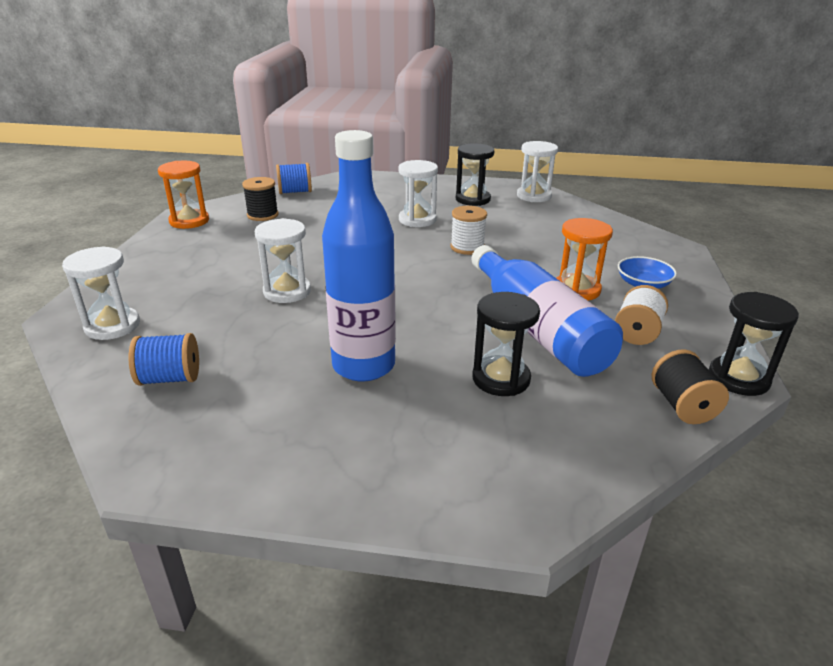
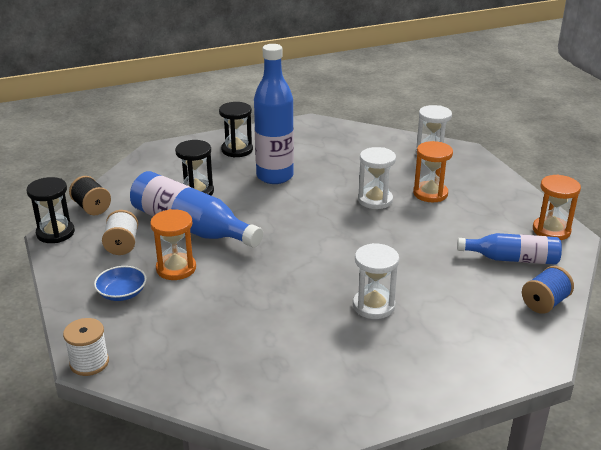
camera: 150 degrees right, 0 degrees up
(170, 378) = (358, 145): blue spool -> none
(219, 279) = (430, 193): none -> orange hourglass
(262, 215) = (512, 259): black spool -> blue bottle
(467, 247) = (294, 284): white spool -> white spool (89, 363)
(472, 199) = (353, 368): black hourglass -> black hourglass (237, 150)
(534, 196) = (287, 408): white hourglass -> none

